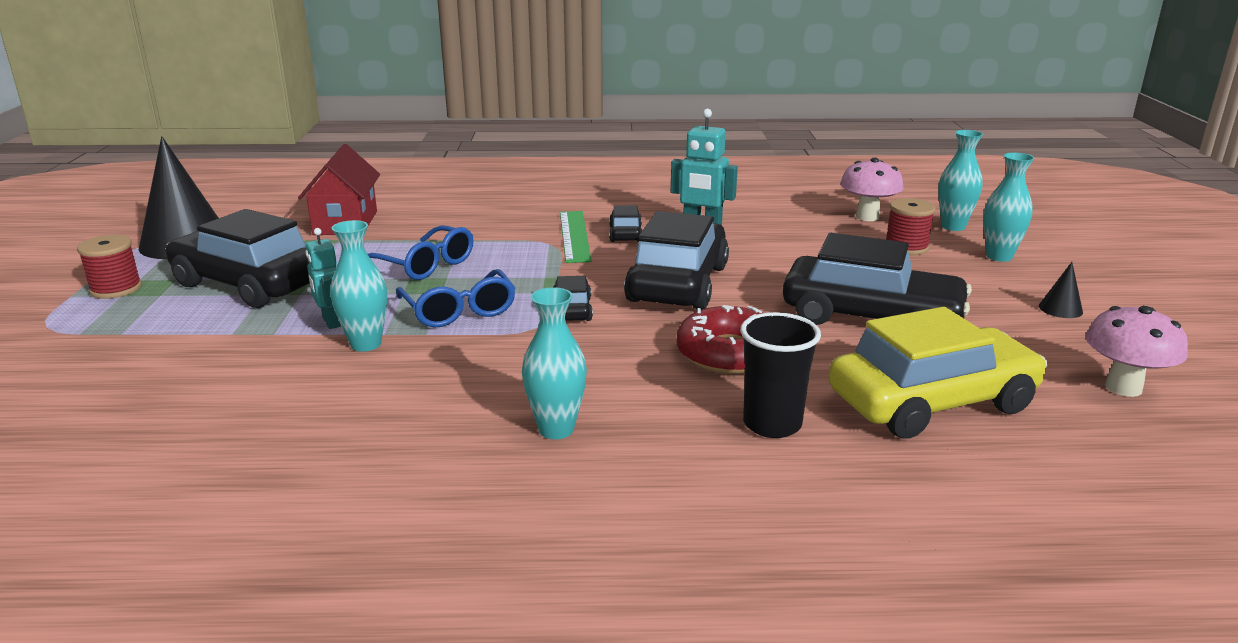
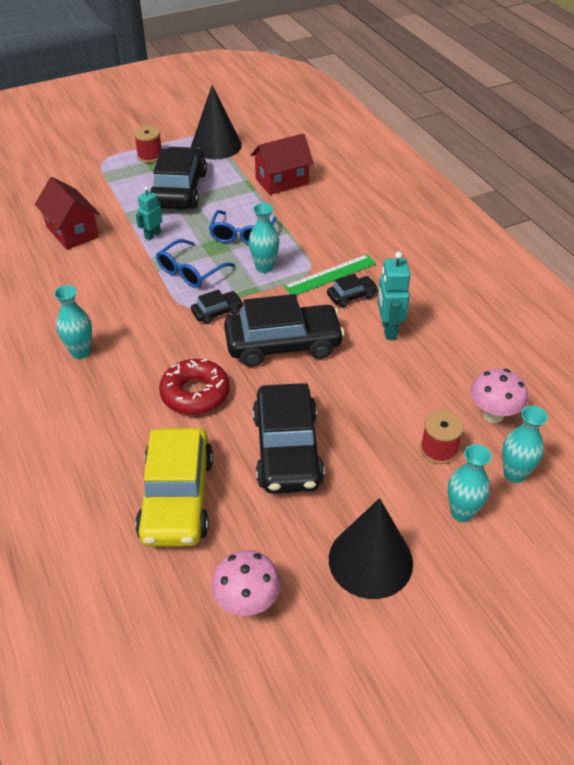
camera: 65 degrees right, 20 degrees up
(211, 387) = (72, 232): none -> red house
(366, 344) = (135, 257): turquoise vase -> turquoise vase (264, 267)
(772, 424) = (119, 431): black cup -> none
(931, 402) = (177, 498): yellow car -> yellow car turned 45 degrees clockwise
(1060, 309) = (370, 560): black cone -> black cone, size x2.46

